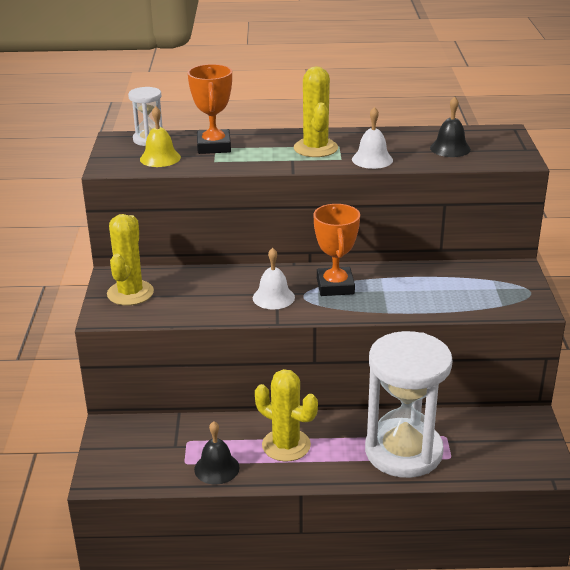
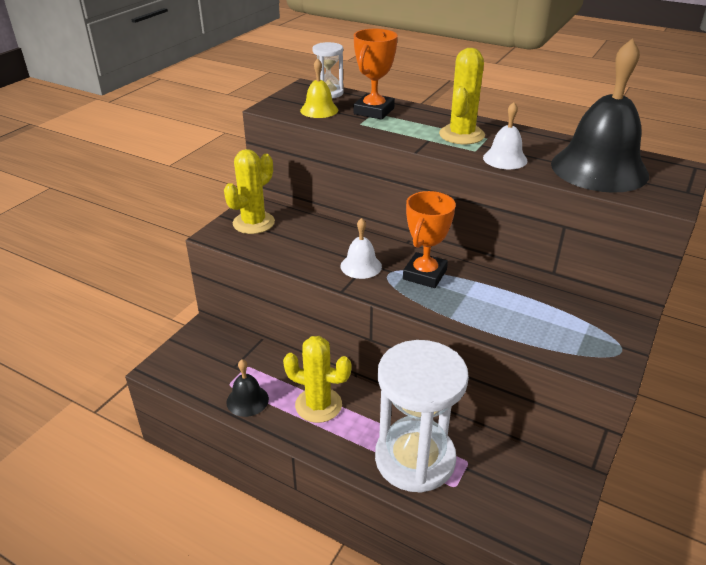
camera: 30 degrees right, 5 degrees up
(286, 445) = (318, 405): yellow cactus -> yellow cactus turned 45 degrees counterclockwise
(450, 148) = (599, 169): black bell -> black bell, size x2.09

